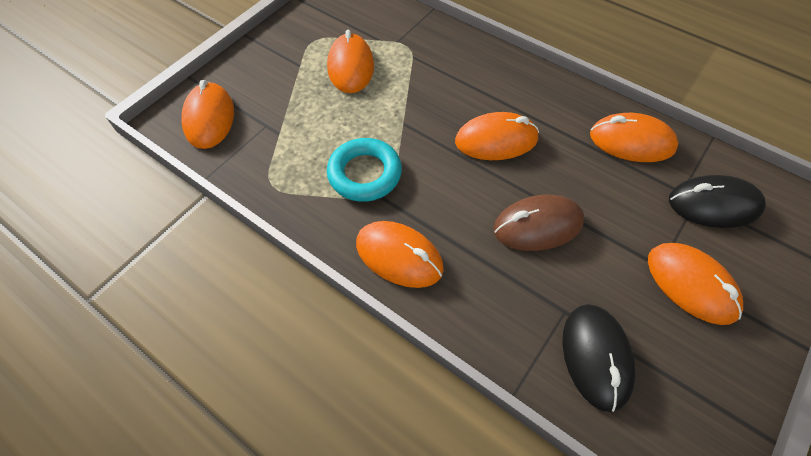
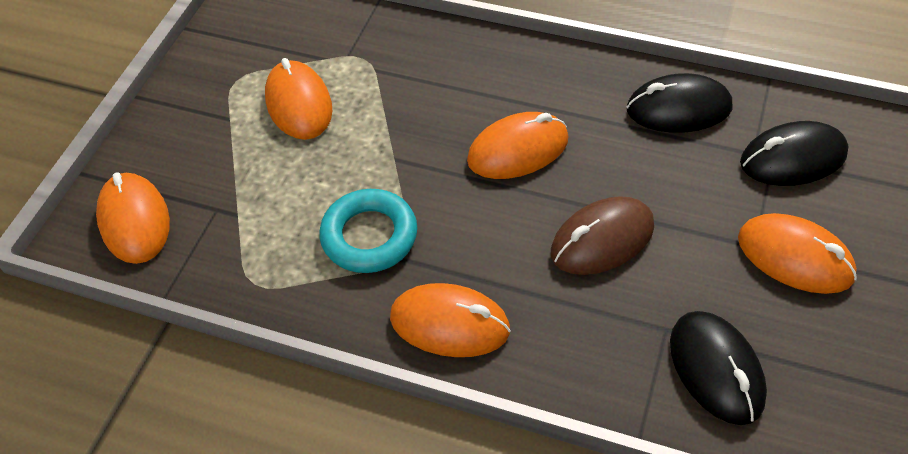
camera: 15 degrees left, 5 degrees down
(631, 141) = (678, 109): orange mouse -> black mouse

